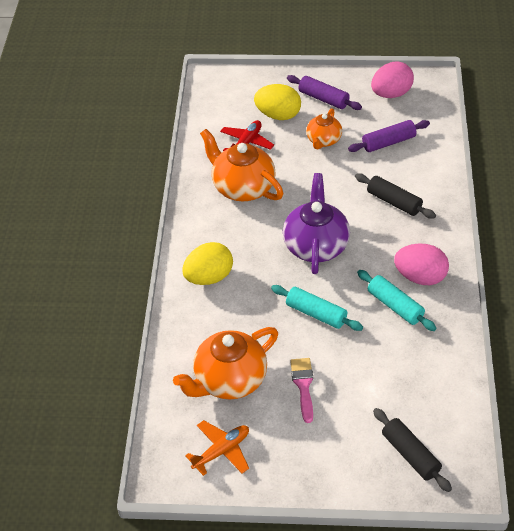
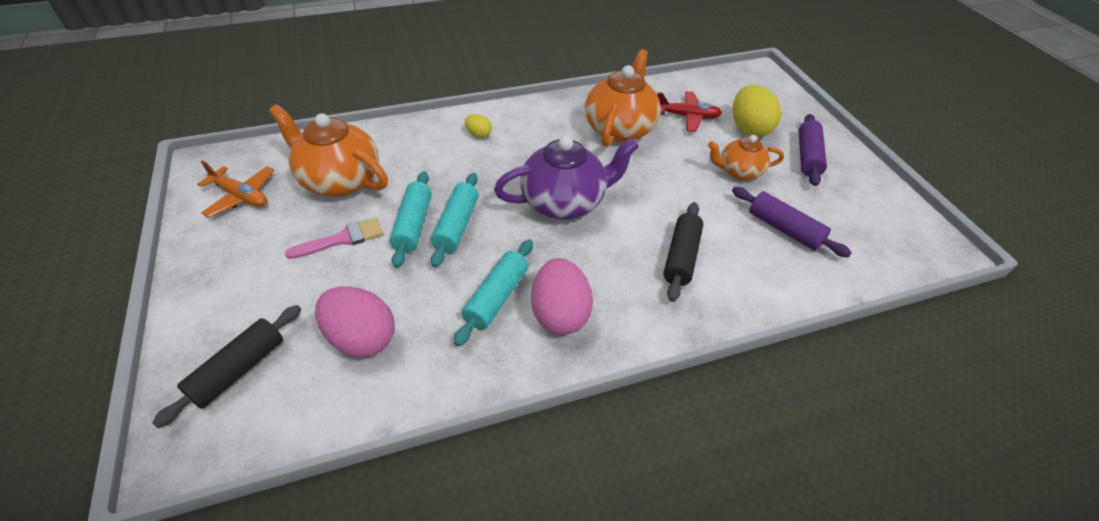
camera: 65 degrees right, 0 degrees up
(209, 277) = (478, 135): yellow egg -> yellow egg, size x0.49
(305, 339) = (413, 225): none -> turquoise rolling pin
(391, 94) = (874, 213): pink egg -> pink egg (361, 338)

